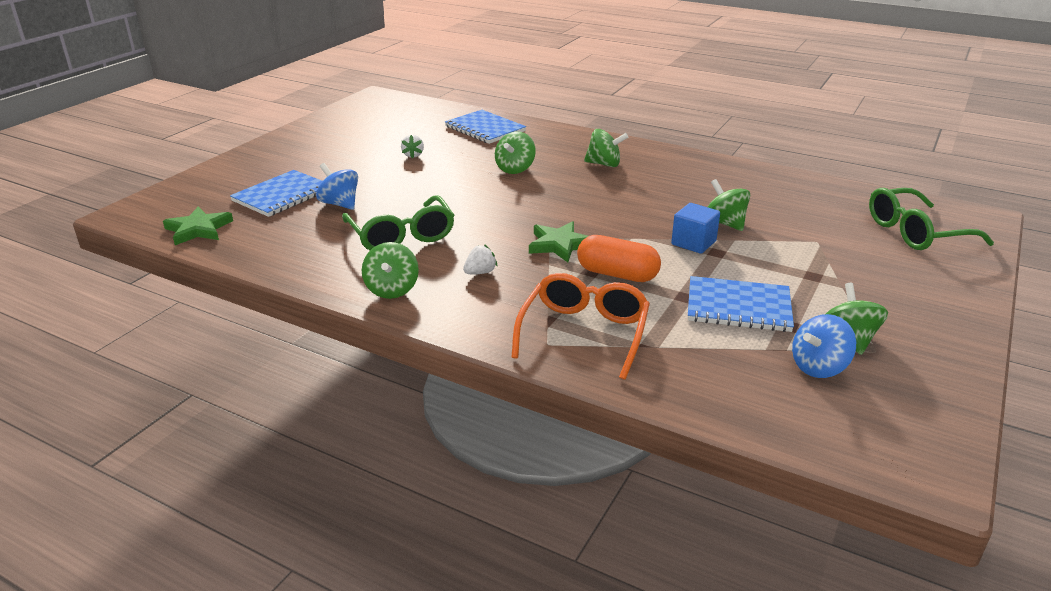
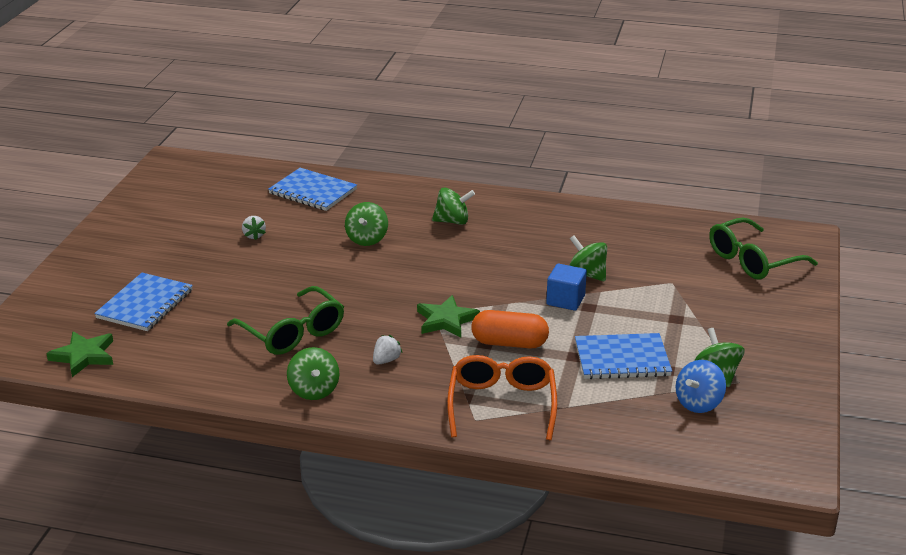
camera: 15 degrees left, 0 degrees up
(340, 204) = (211, 306): blue spinning top -> none

